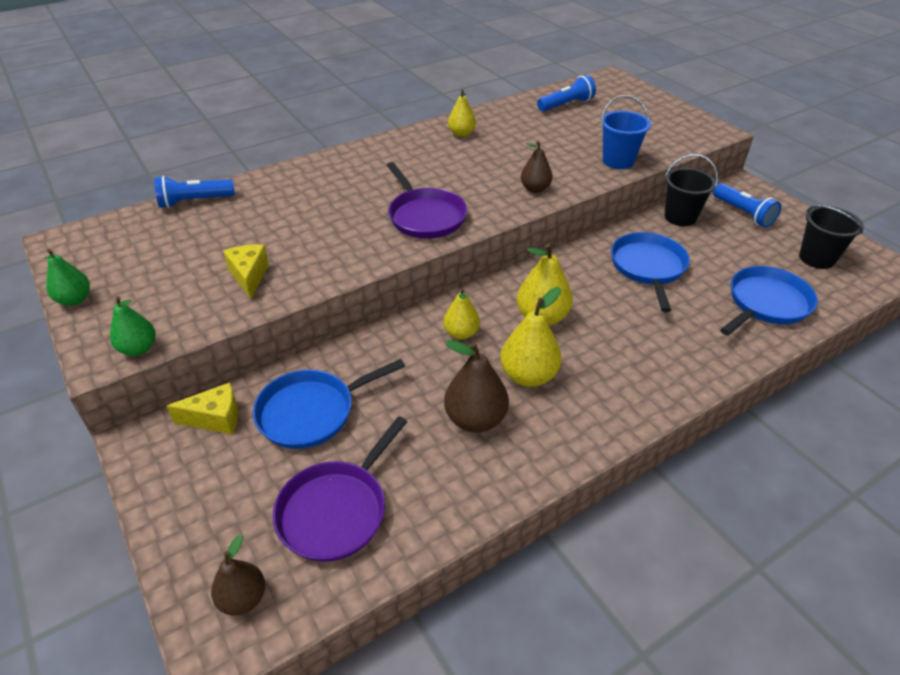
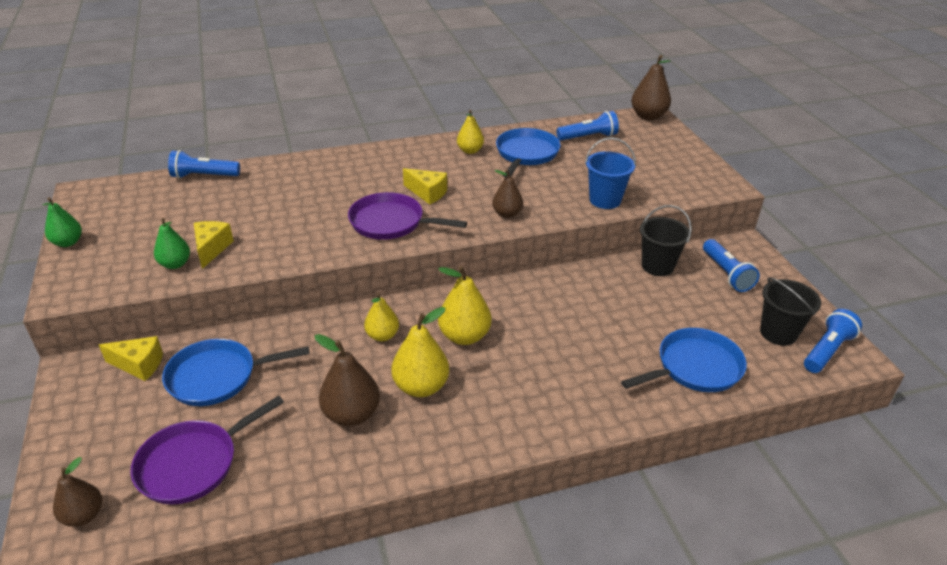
camera: 15 degrees right, 5 degrees down
(138, 348) = (93, 292): green pear -> green pear (175, 264)
(425, 216) = (390, 222): purple pan -> purple pan turned 120 degrees clockwise
(445, 181) = (427, 193): none -> yellow cheese
(608, 78) = (648, 116): none -> brown pear
(648, 267) = (595, 309): blue pan -> blue pan (526, 154)
(864, 266) = (826, 350): none -> blue flashlight

